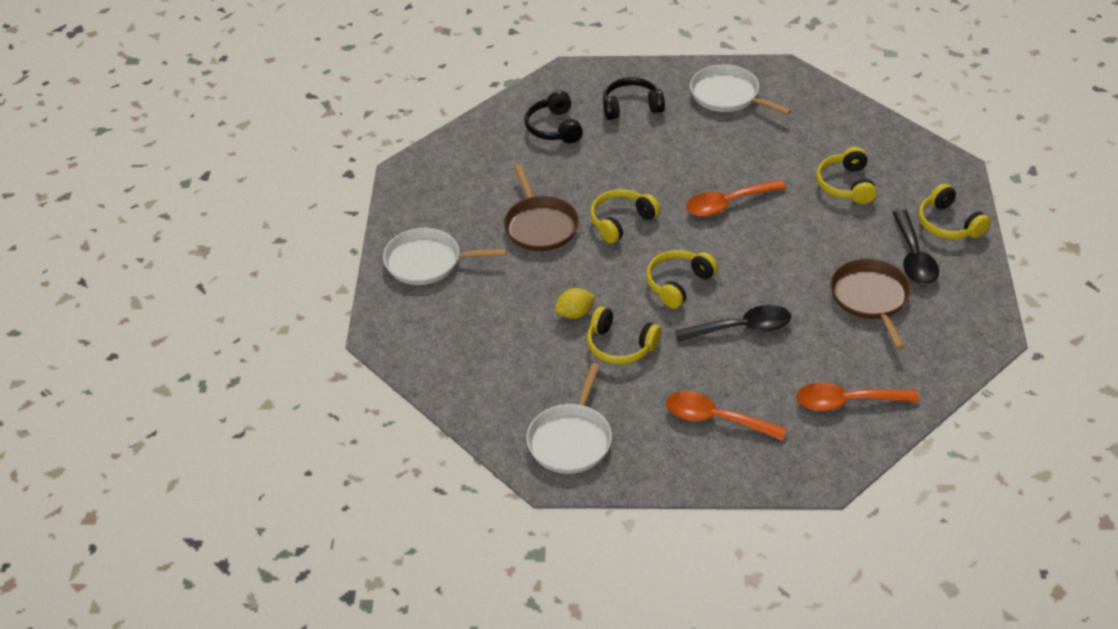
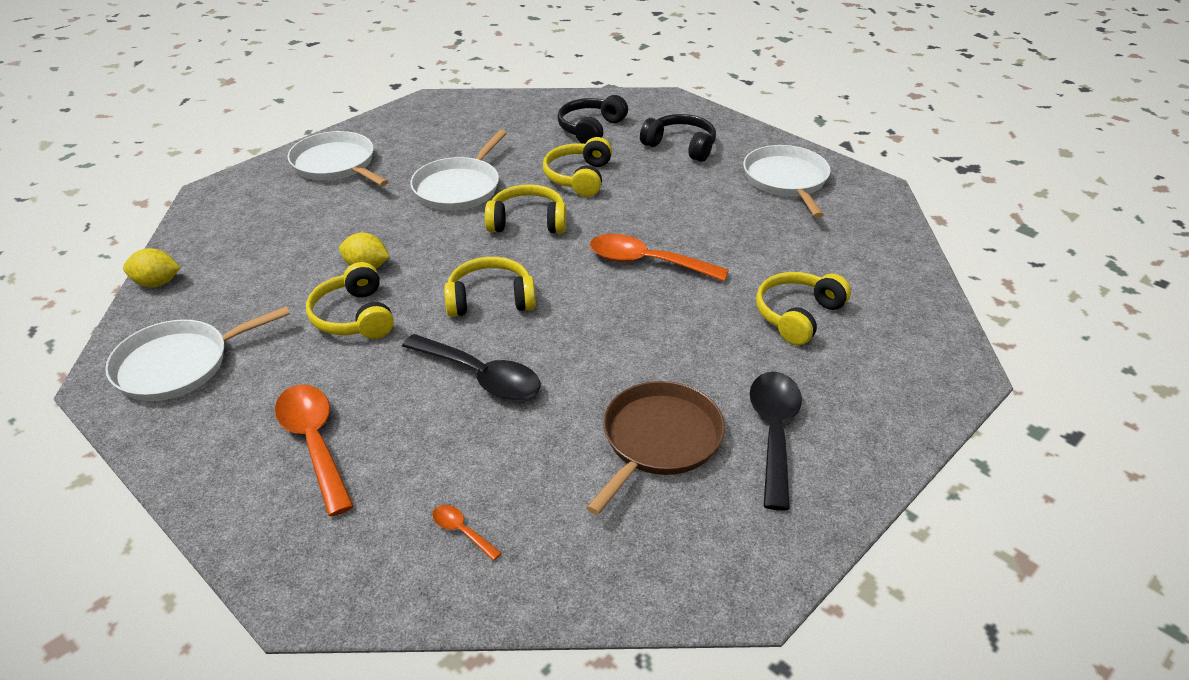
camera: 40 degrees right, 5 degrees down
(464, 411) = (157, 283): none -> yellow lemon
(540, 225) = (459, 187): brown pan -> white pan
(847, 402) = (461, 531): orange spoon -> orange spoon, size x0.45
(914, 257) = (774, 432): black spoon -> black spoon turned 150 degrees clockwise
(948, 224) = (869, 425): yellow headphones -> yellow headphones (578, 177)

